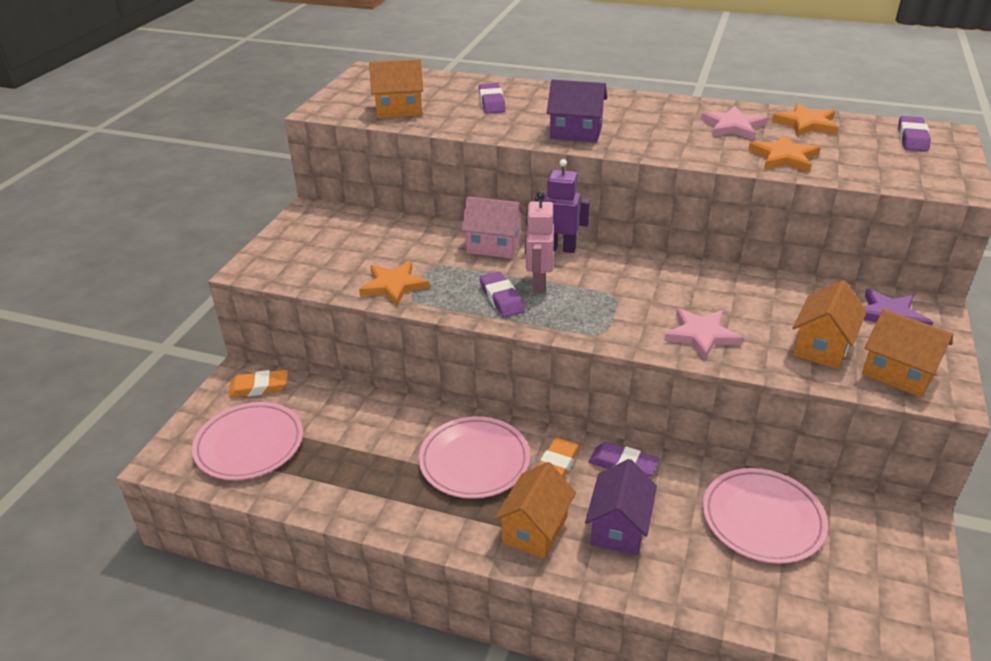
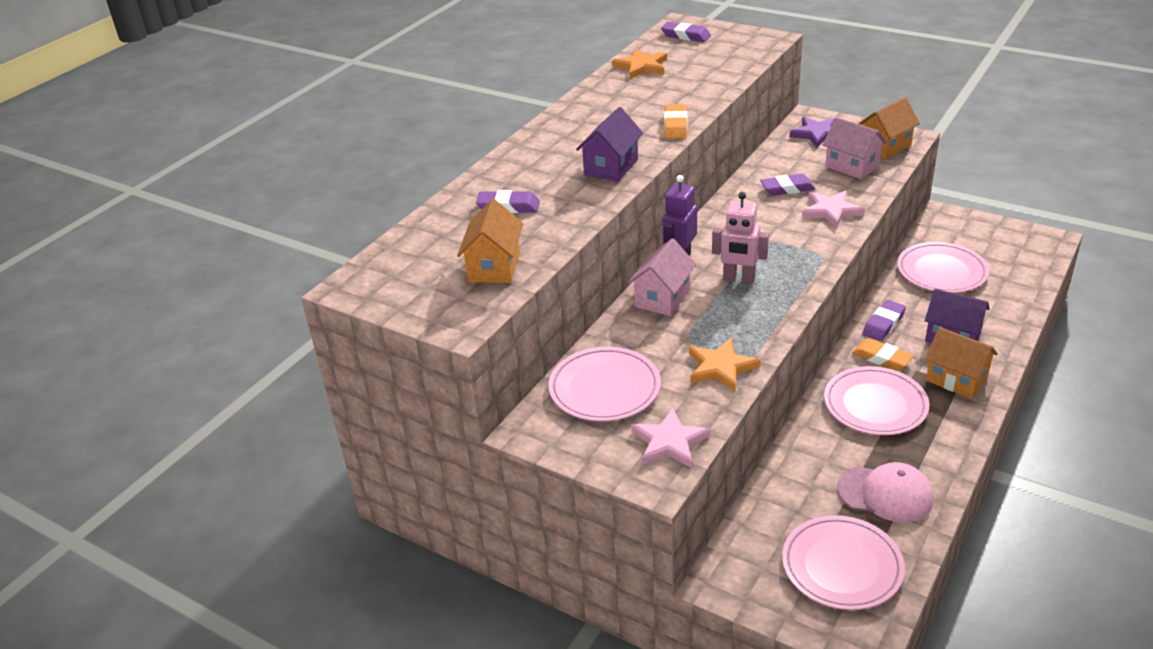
camera: 75 degrees left, 0 degrees up
(259, 387) = (745, 561): orange eraser -> orange eraser (675, 126)
(341, 471) = (885, 494): none -> pink cap
(360, 234) = (604, 388): none -> pink plate
(501, 298) = (759, 302): purple eraser -> purple eraser (787, 189)
(732, 126) = (632, 95): pink star -> pink star (669, 442)
(784, 157) = (700, 85): orange star -> none
(822, 347) = (852, 166): orange house -> pink house

